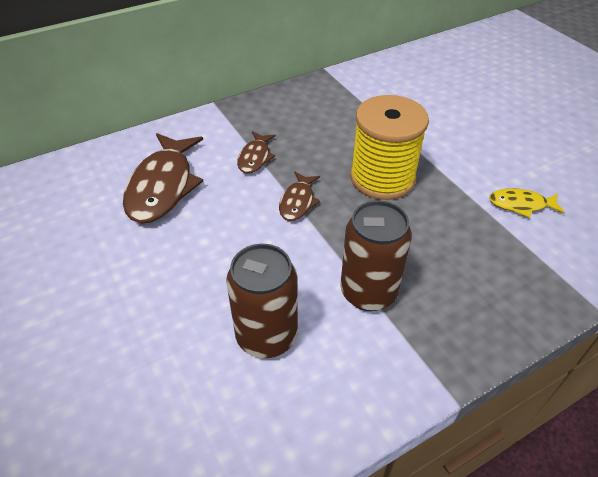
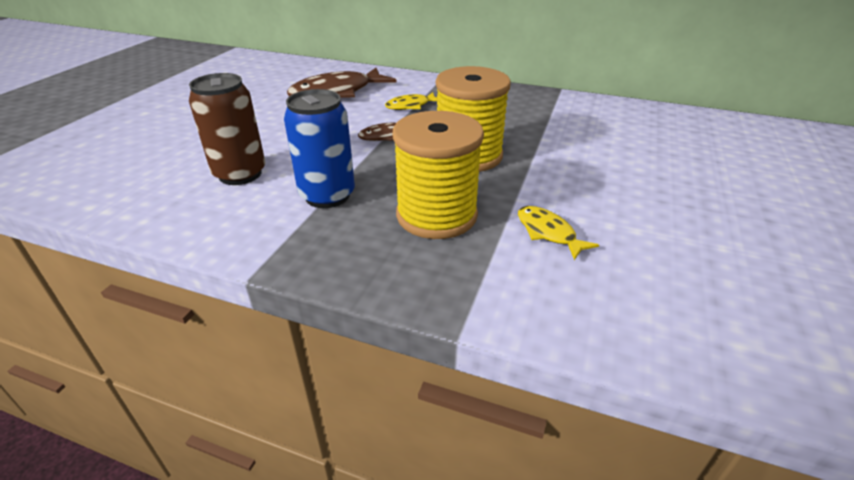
camera: 50 degrees right, 10 degrees down
(255, 157) = (411, 106): brown fish -> yellow fish
(368, 292) = (327, 196): brown can -> blue can
(455, 244) = (436, 215): none -> yellow spool

